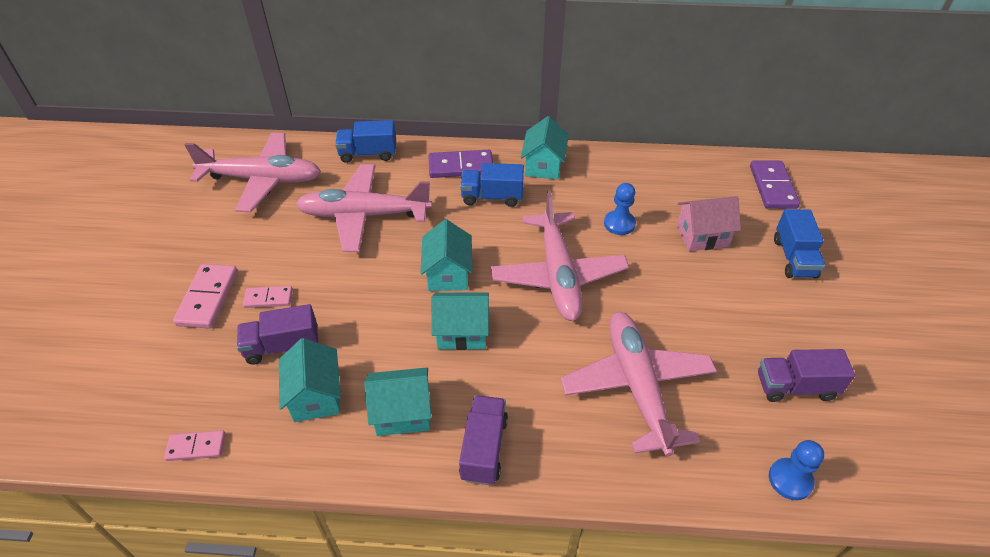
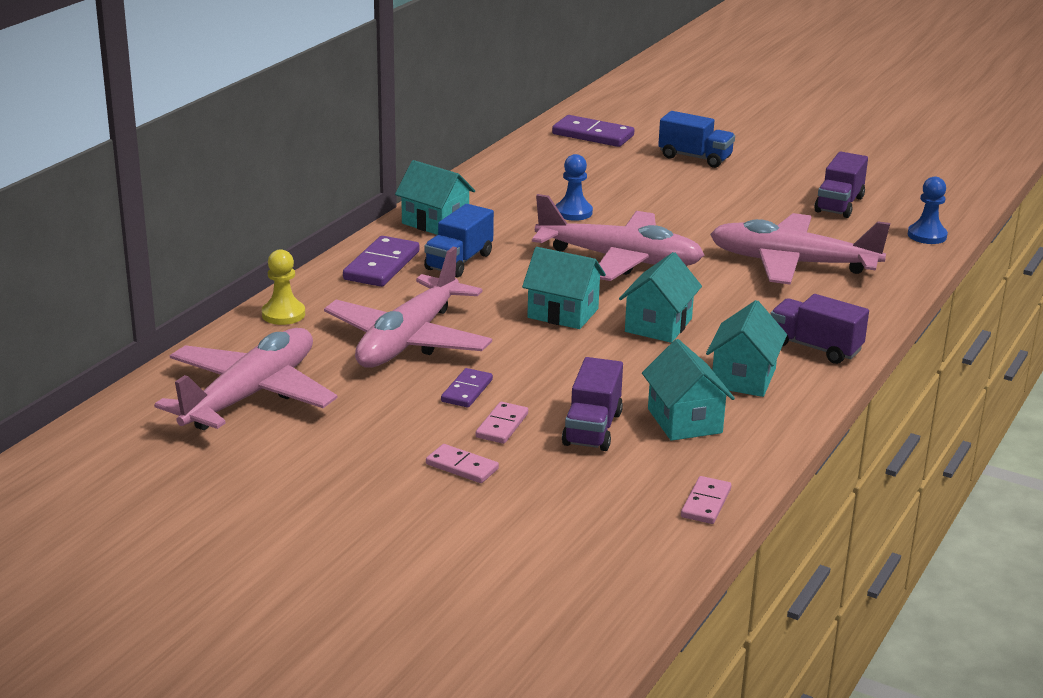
camera: 65 degrees left, 20 degrees down
(208, 298) = (462, 467): pink domino -> pink domino, size x0.60
(308, 265) = (466, 391): none -> purple domino
(315, 396) = (684, 421): turquoise house -> turquoise house turned 60 degrees clockwise
(368, 154) = (283, 314): blue truck -> yellow pawn
(702, 236) = (629, 183): pink house -> none

